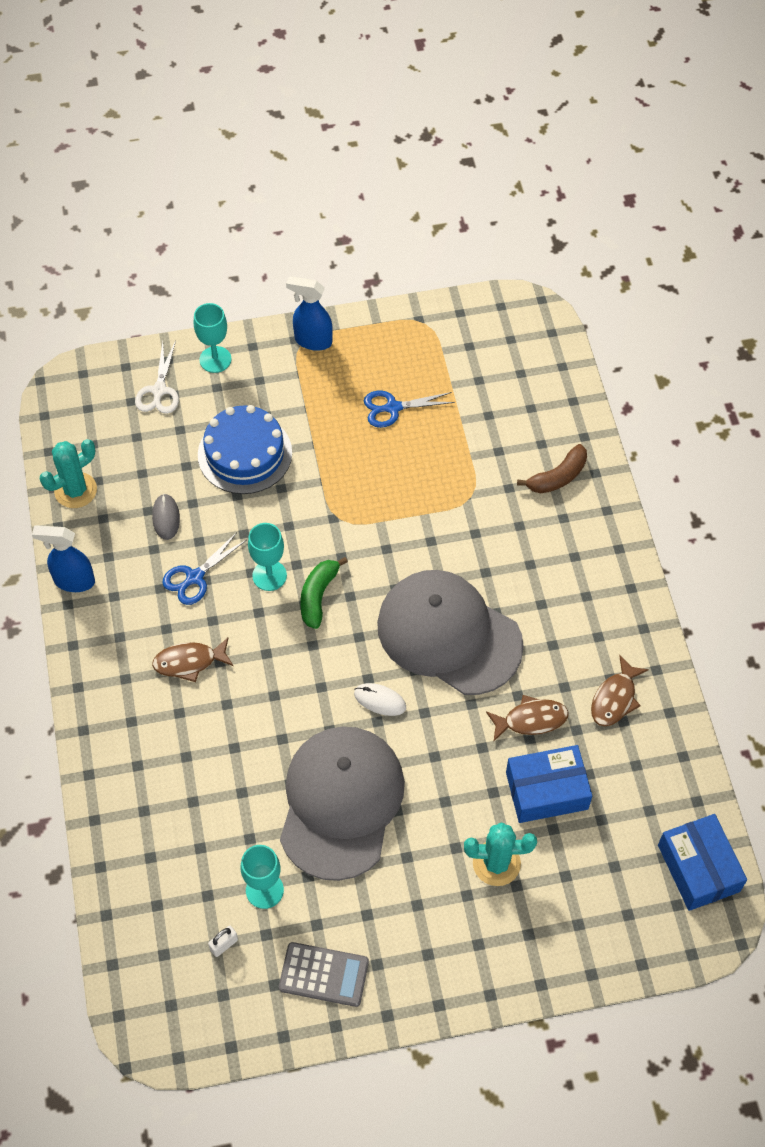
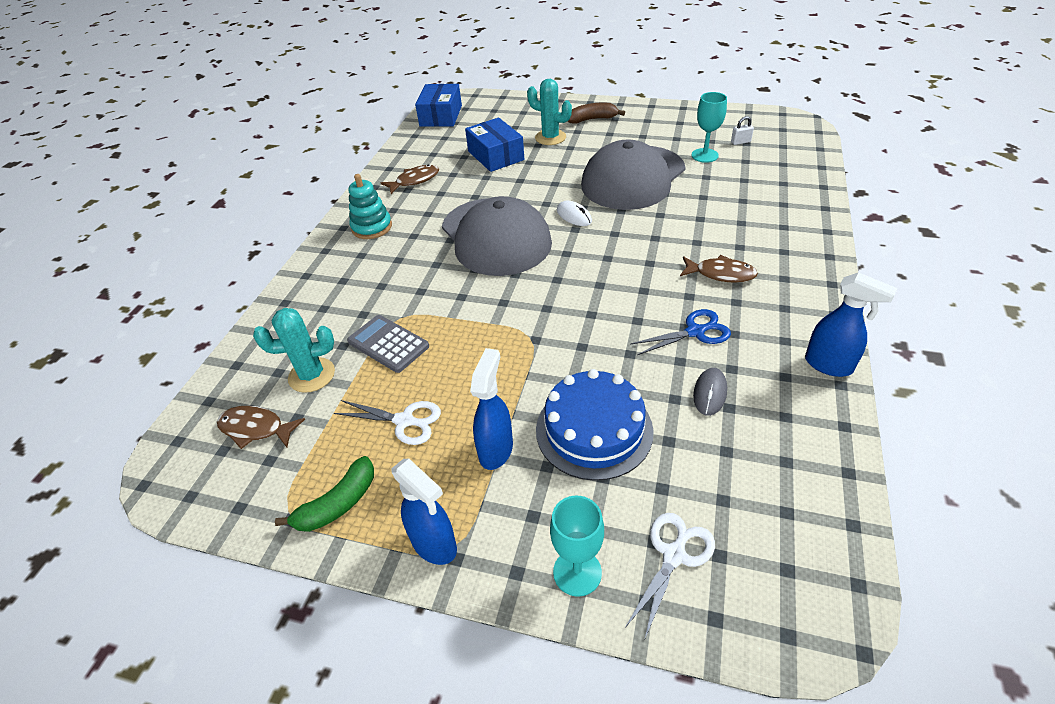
camera: 150 degrees left, 15 degrees down
(75, 490) = (817, 459): turquoise cactus -> turquoise cactus (312, 375)
(269, 575) = (621, 313): turquoise goblet -> none
(309, 413) = (496, 449): none -> blue spray bottle
(318, 596) = (584, 286): green banana -> green banana (338, 504)
(324, 975) = (681, 122): grey calculator -> grey calculator (388, 344)
(393, 408) = (404, 421): blue scissors -> white scissors
(531, 720) = (477, 184): brown fish -> brown fish (255, 429)
(546, 790) = (495, 155): blue box -> blue box turned 45 degrees clockwise
(557, 477) = (316, 309): brown banana -> brown banana (592, 119)
(598, 599) = (372, 227): none -> turquoise stacking toy

